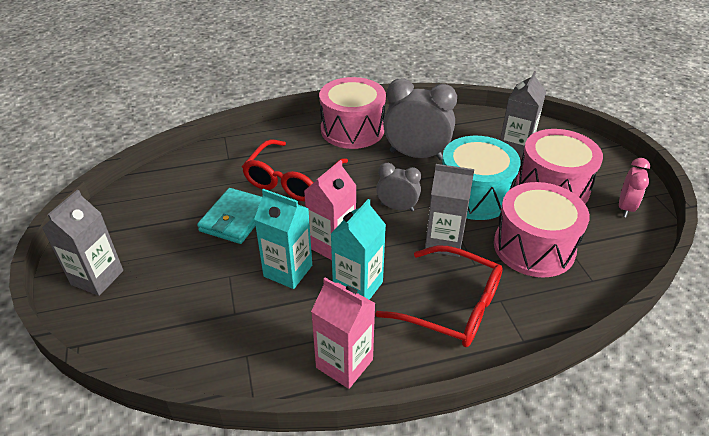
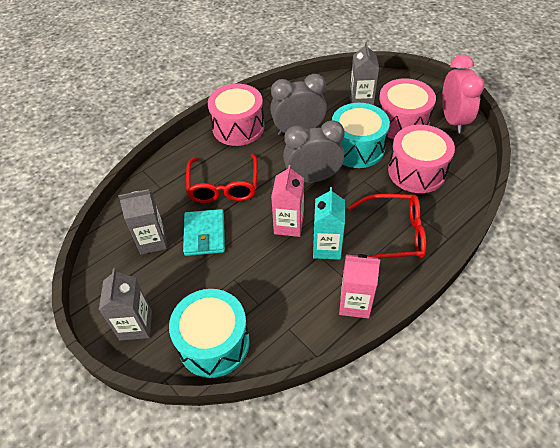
camera: 25 degrees left, 10 degrees up
(156, 331) = (214, 343): none -> turquoise drum
(288, 271) = (272, 257): turquoise carton -> none
(397, 207) = (313, 178): grey clock -> grey clock, size x1.75
(443, 242) = (360, 191): grey carton -> grey carton (152, 241)
(625, 207) = (453, 120): pink clock -> pink clock, size x1.75

